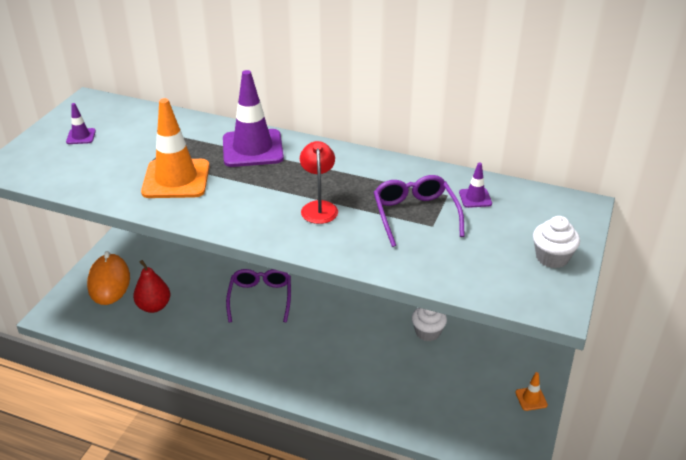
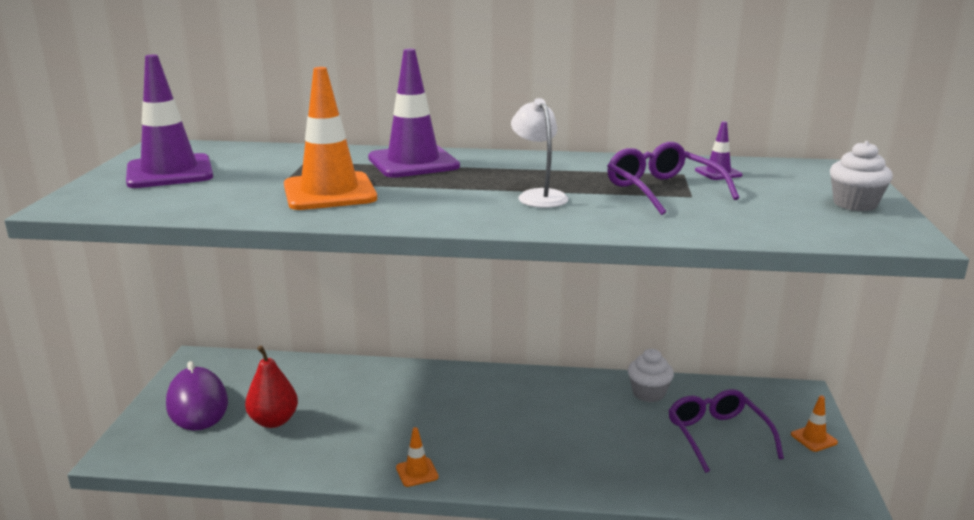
camera: 15 degrees left, 15 degrees down
(81, 136) = (170, 172): purple traffic cone -> purple traffic cone, size x2.21
(109, 282) = (197, 404): orange mouse -> purple mouse
(232, 369) = (417, 472): none -> orange traffic cone
(260, 298) = (418, 391): purple glasses -> purple glasses (717, 436)
(319, 207) = (538, 196): red lamp -> white lamp

